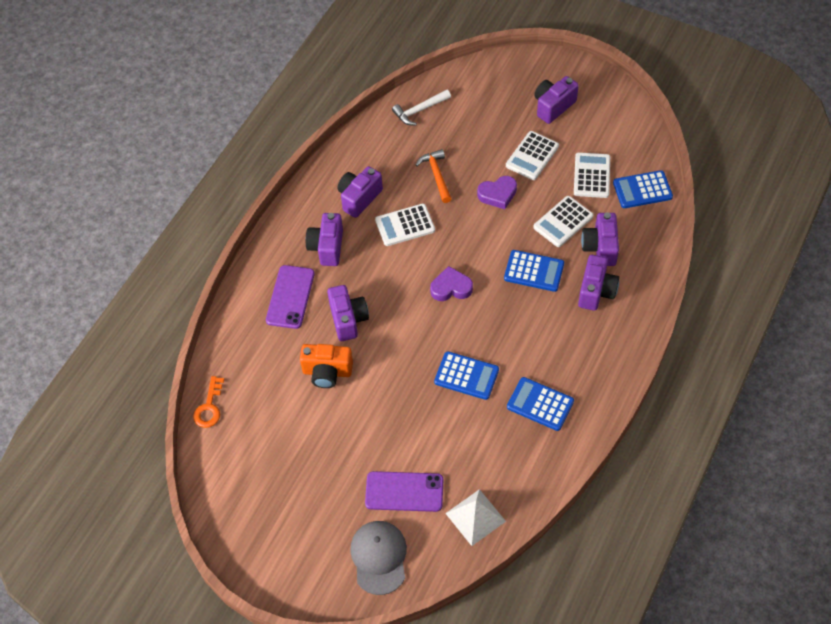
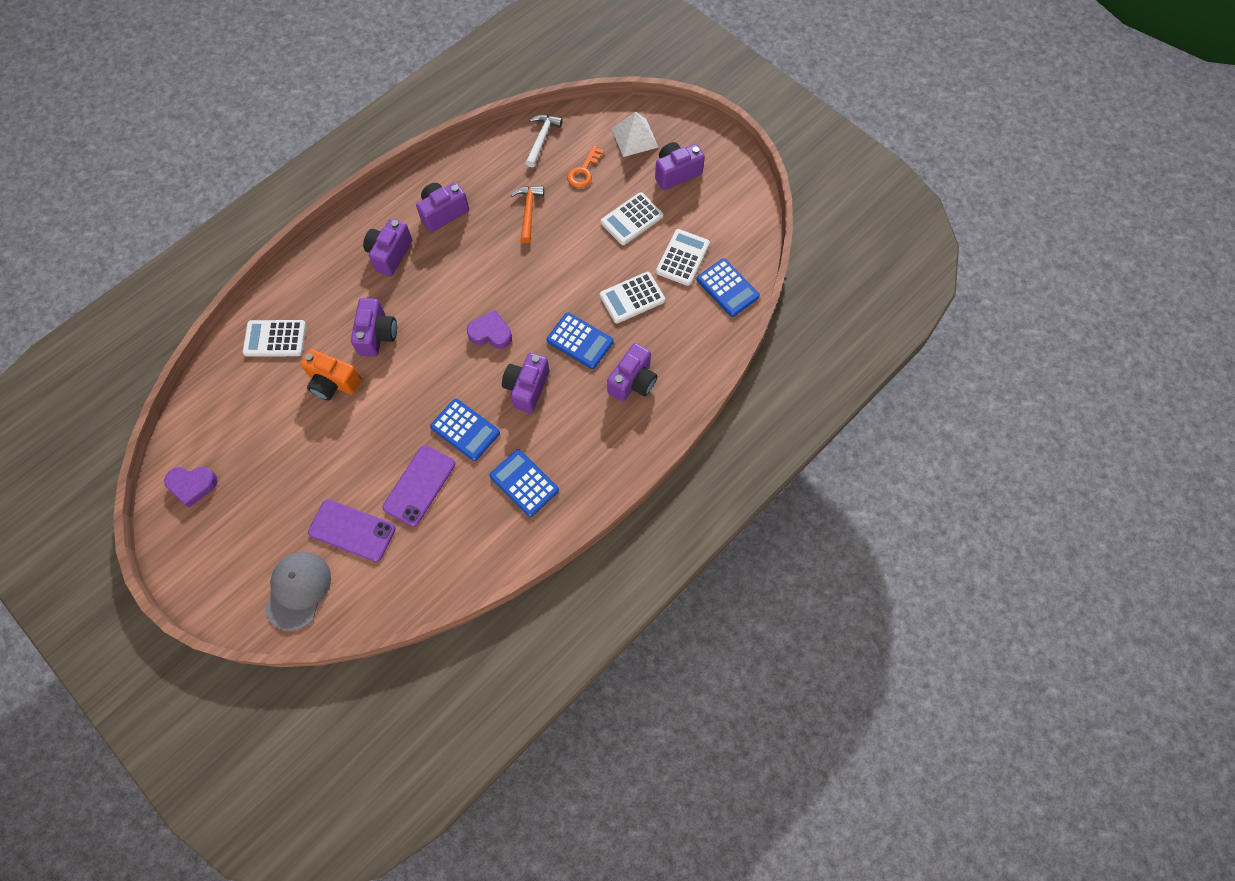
camera: 15 degrees right, 10 degrees up
(209, 407) = (208, 382): orange key -> orange key (584, 171)
(290, 297) = (333, 294): purple phone -> purple phone (419, 485)
(405, 225) = (475, 254): white calculator -> white calculator (275, 338)
(419, 110) = (542, 139): white hammer -> white hammer turned 120 degrees clockwise
(475, 517) = (408, 580): white pyramid -> white pyramid (634, 138)
(498, 194) = (580, 249): purple heart -> purple heart (192, 485)
(600, 247) = (657, 336): purple camera -> purple camera (527, 388)
(642, 190) = (727, 288): blue calculator -> blue calculator turned 135 degrees counterclockwise

